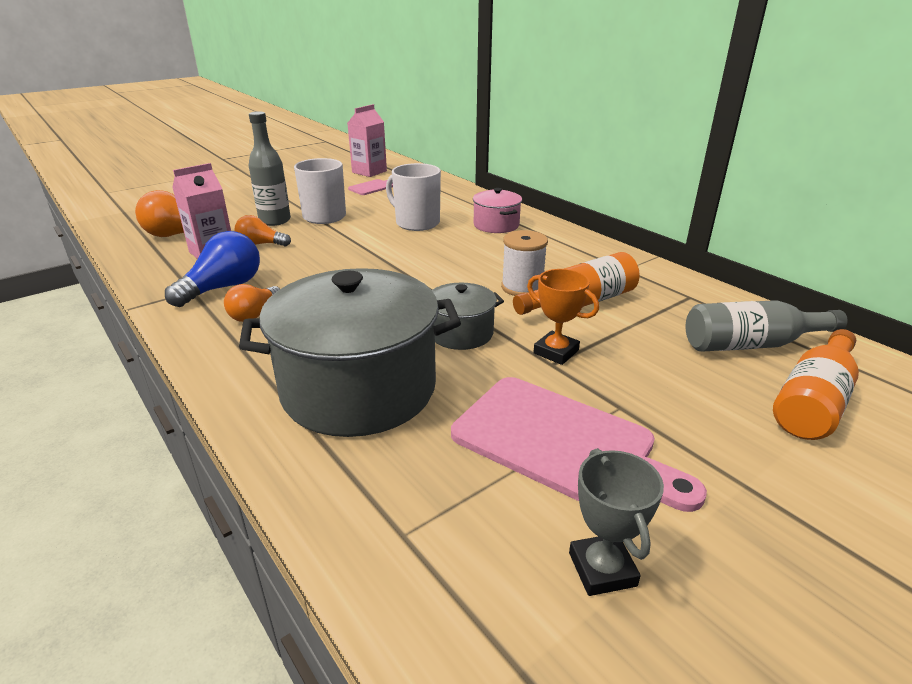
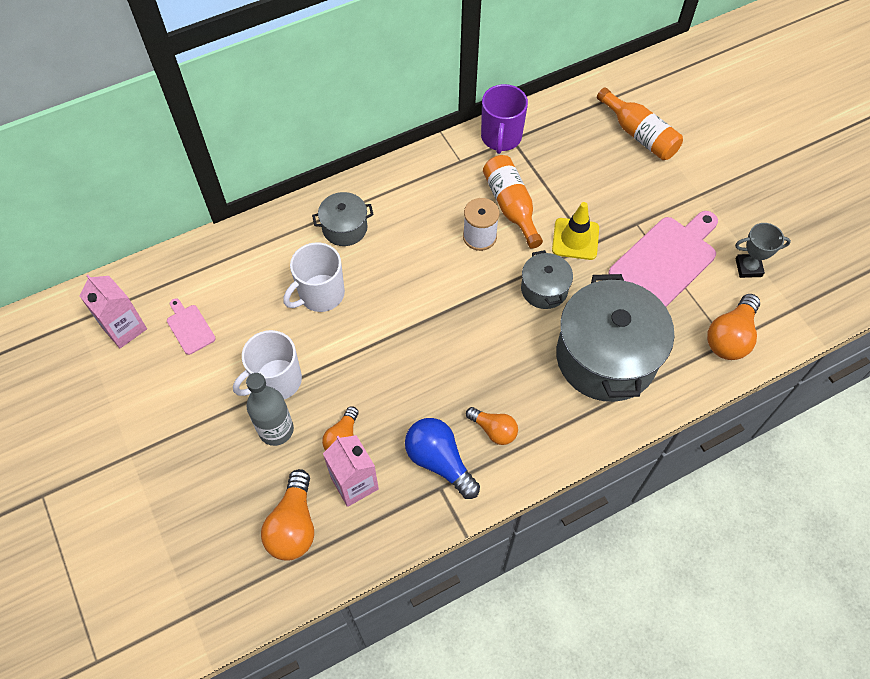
camera: 80 degrees left, 30 degrees up
(416, 539) = (730, 337): none -> orange light bulb
(496, 225) = (345, 228): pink pot -> grey pot
(556, 352) = (575, 239): orange trophy -> yellow traffic cone
(685, 289) = (501, 138): none -> purple mug
(751, 344) = (579, 134): grey bottle -> none

